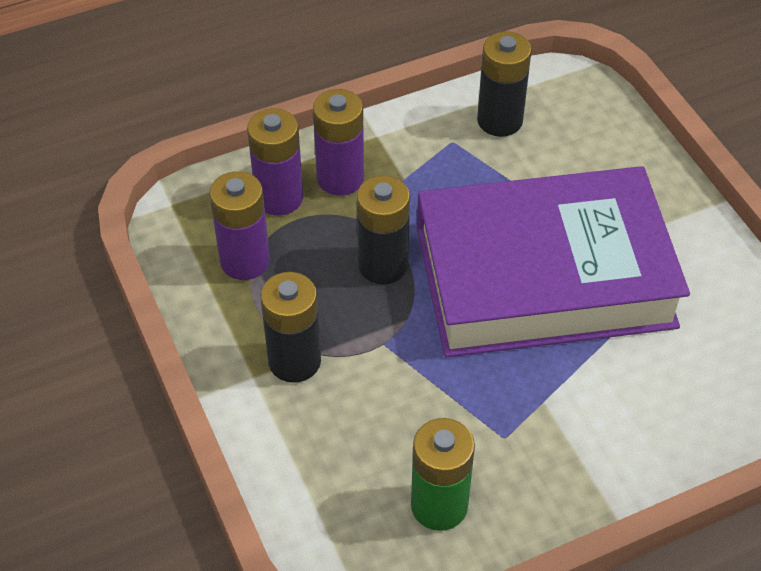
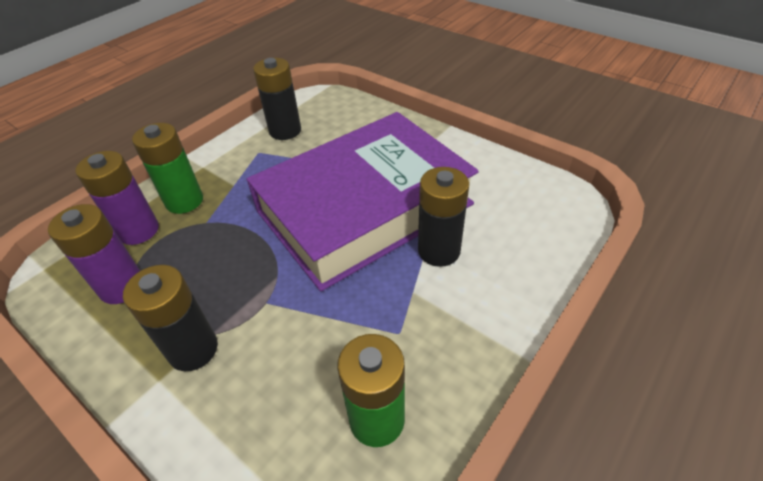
camera: 25 degrees left, 5 degrees down
(340, 178) = (184, 201): purple battery -> green battery
(383, 265) = (241, 245): black battery -> black battery (439, 251)

